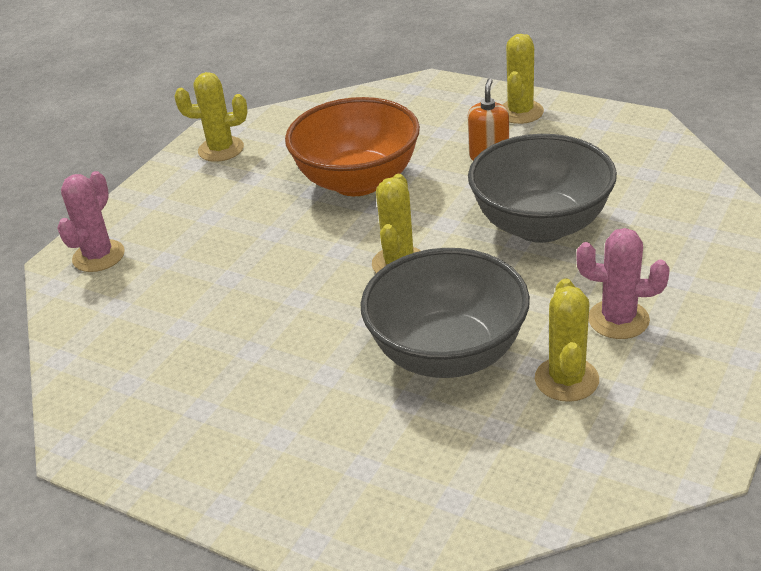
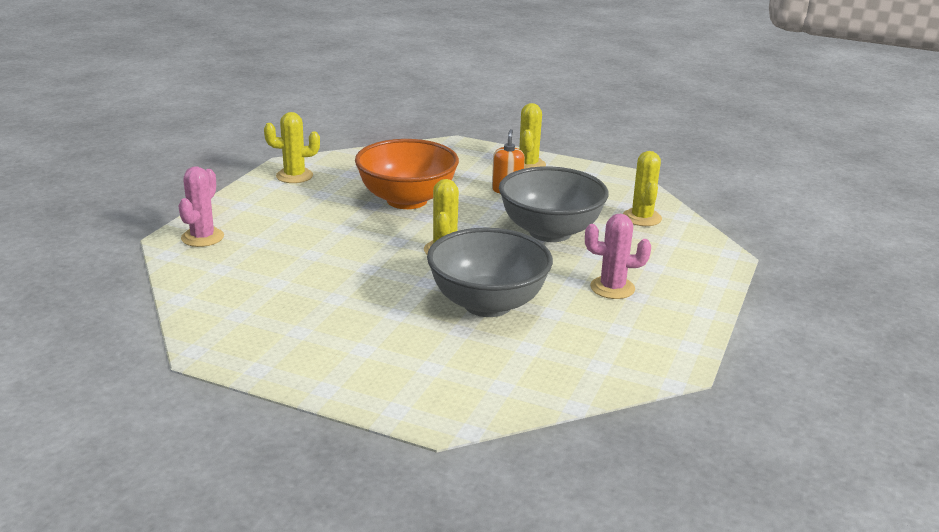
camera: 10 degrees left, 10 degrees down
(566, 379) = (577, 321): yellow cactus -> yellow cactus (642, 218)

